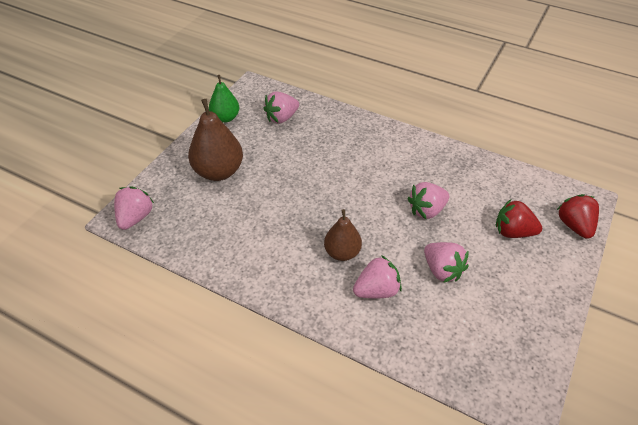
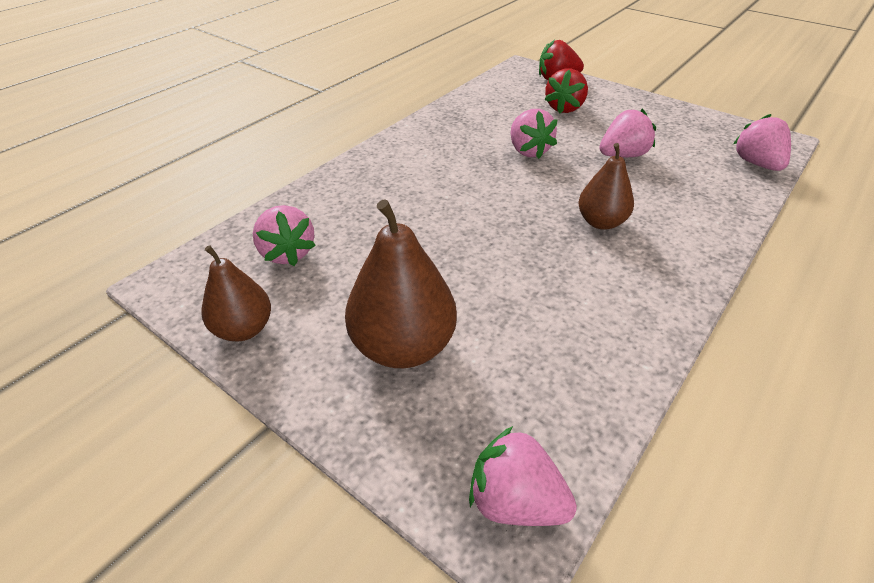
camera: 80 degrees left, 5 degrees down
(225, 118) = (244, 329): green pear -> brown pear
(377, 290) = (660, 203): pink strawberry -> pink strawberry (757, 164)

